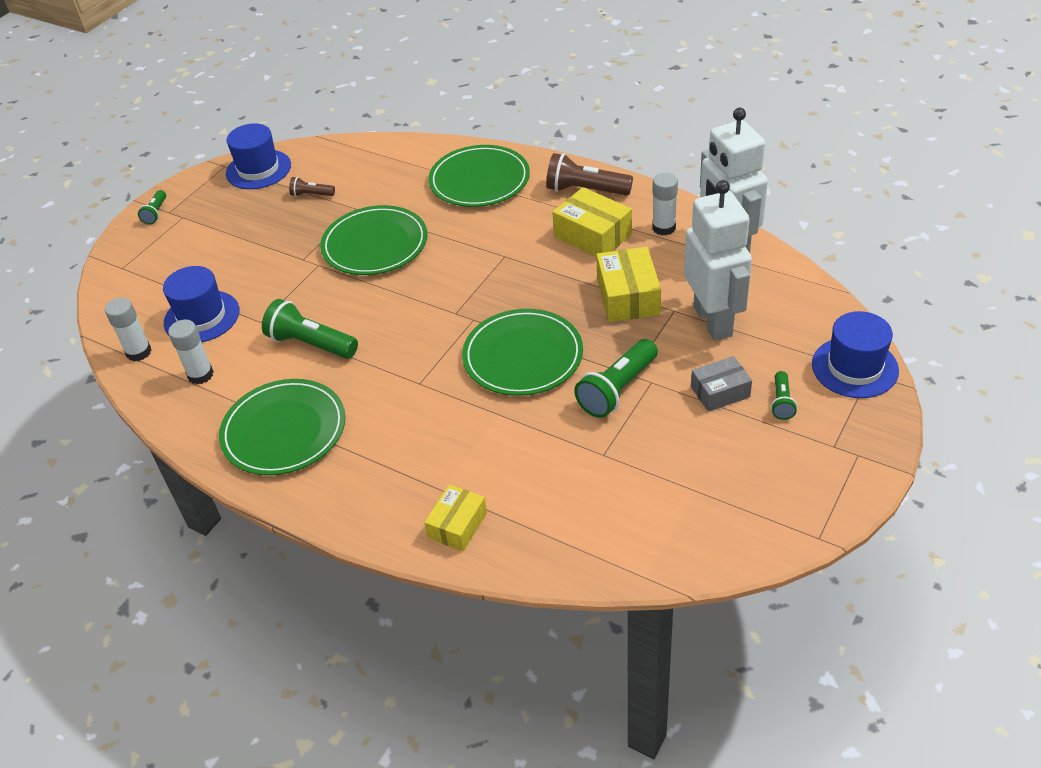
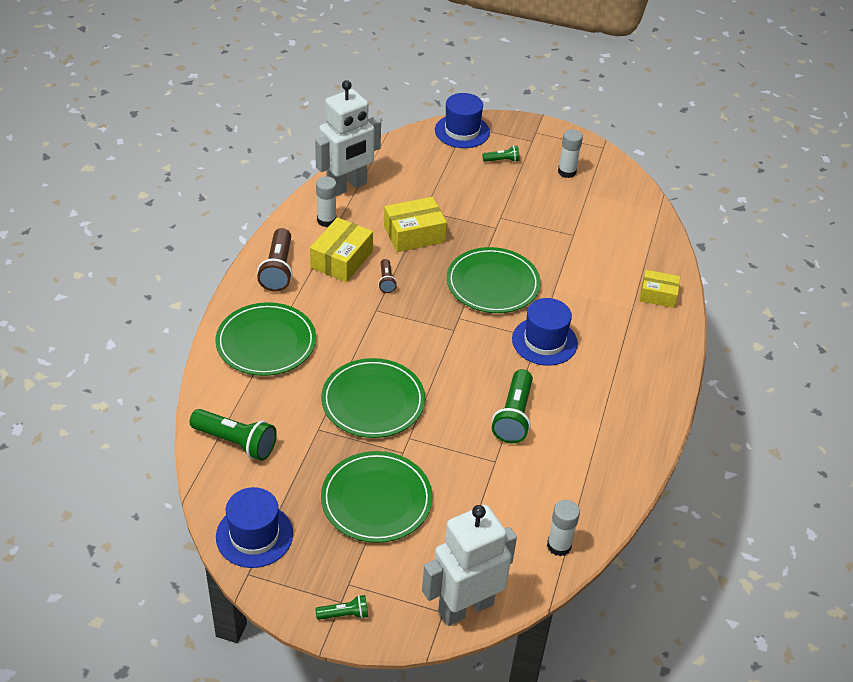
camera: 110 degrees left, 0 degrees up
(200, 375) = (572, 485): white glue stick -> white glue stick (567, 172)
(202, 317) = (500, 510): blue hat -> blue hat (544, 341)
(284, 430) = (612, 409): green plate -> green plate (376, 499)
(312, 195) = (299, 471): brown flashlight -> brown flashlight (386, 281)
(617, 389) = (512, 232): green flashlight -> green flashlight (236, 442)
(713, 321) = (432, 191): white robot -> white robot (465, 607)
(720, 392) = (501, 186): grey box -> none

